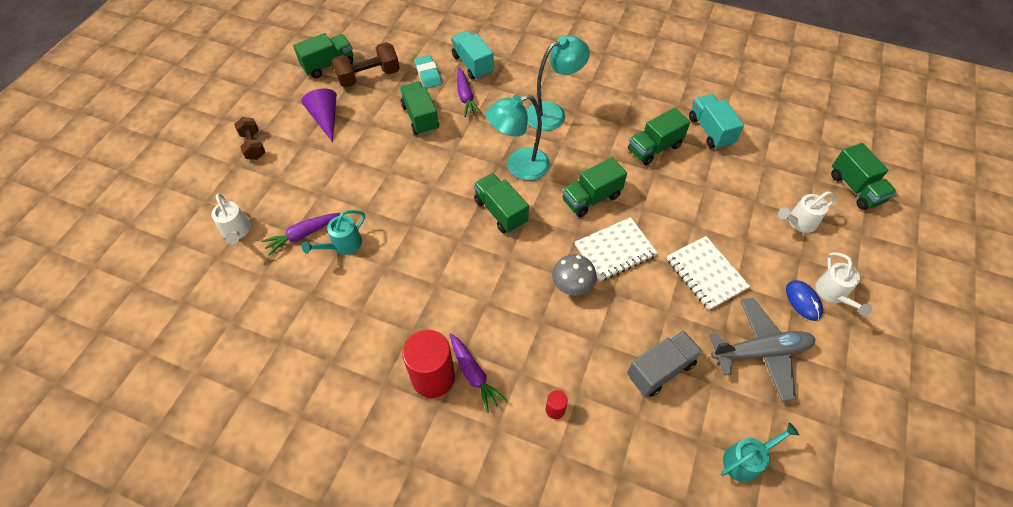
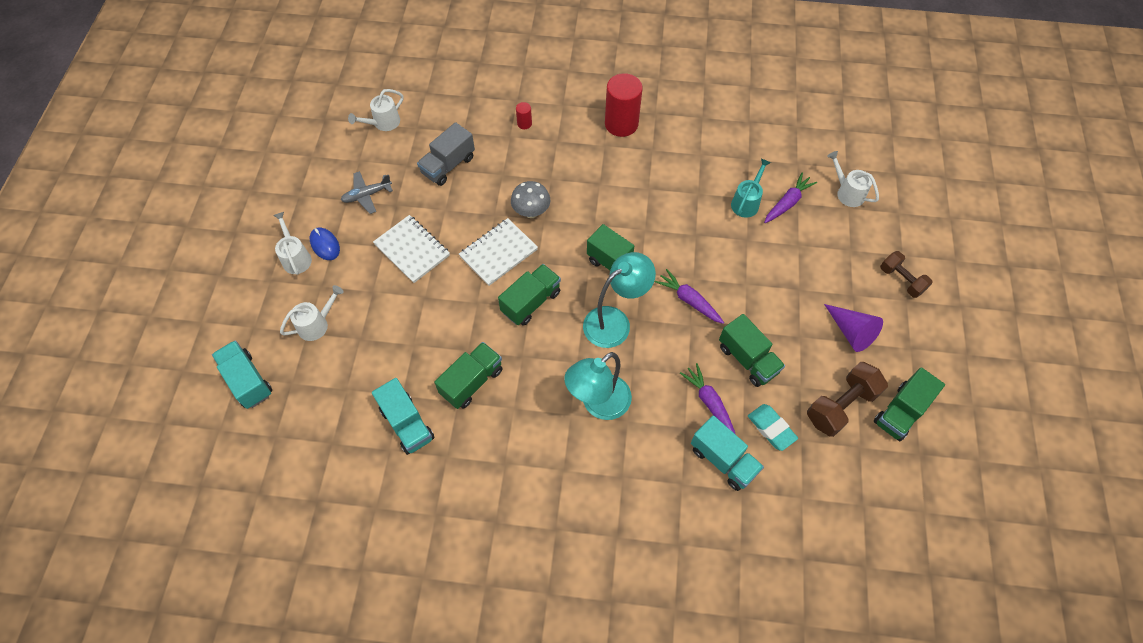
camera: 165 degrees right, 5 degrees up
(473, 374) = (591, 132): purple carrot -> purple carrot (689, 300)
(746, 460) = (383, 123): turquoise watering can -> white watering can
(760, 352) = (367, 195): grey plane -> grey plane, size x0.59
(855, 188) = (247, 381): green truck -> turquoise truck

